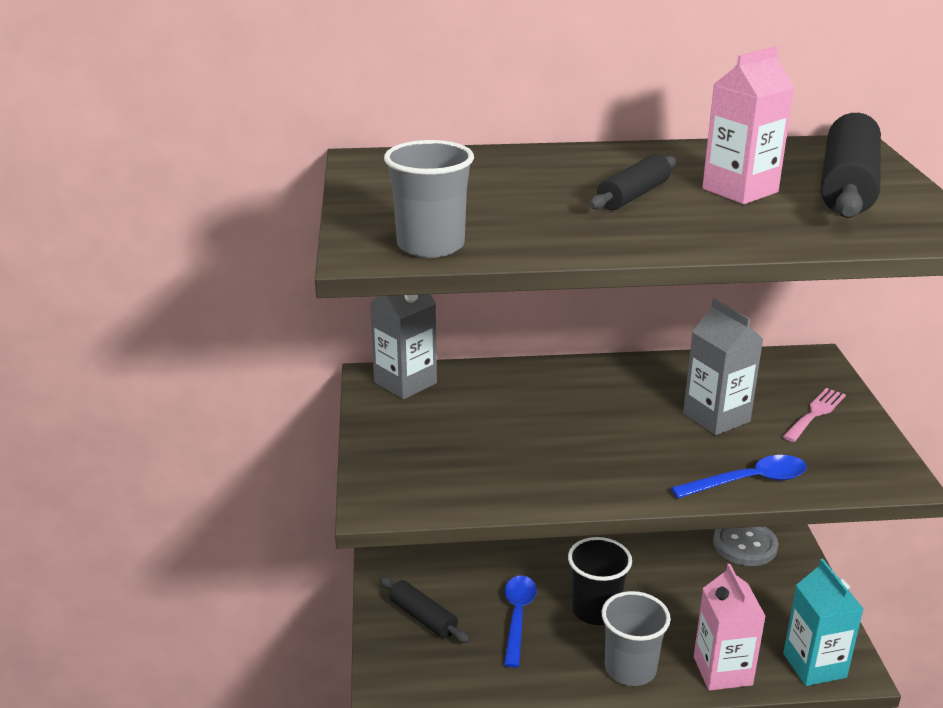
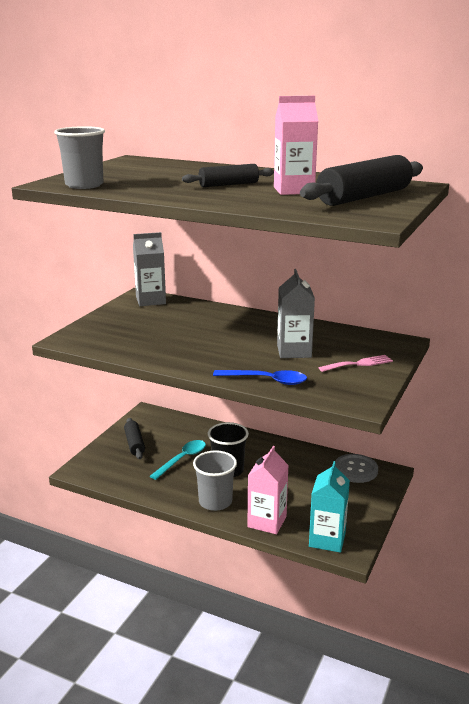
camera: 30 degrees right, 5 degrees down
(518, 617) = (182, 459): blue spoon -> turquoise spoon

